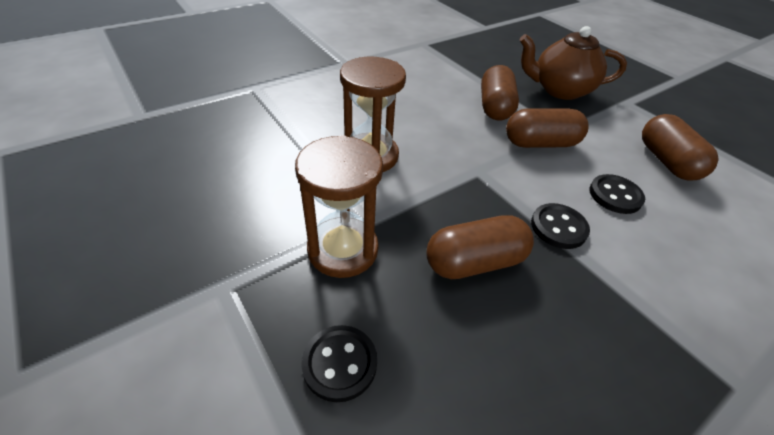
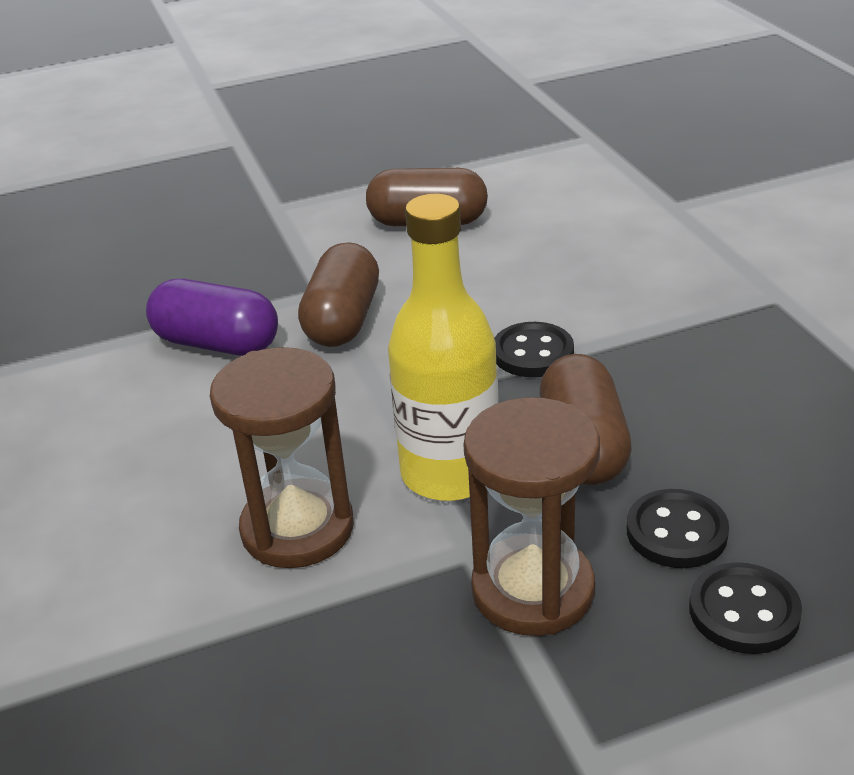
camera: 70 degrees left, 10 degrees down
(428, 203) = (450, 473): none -> yellow bottle
(495, 107) = (217, 344): brown capsule -> purple capsule
(559, 90) = (205, 261): brown teapot -> none
(615, 195) = (483, 286): black button -> black button (676, 532)

